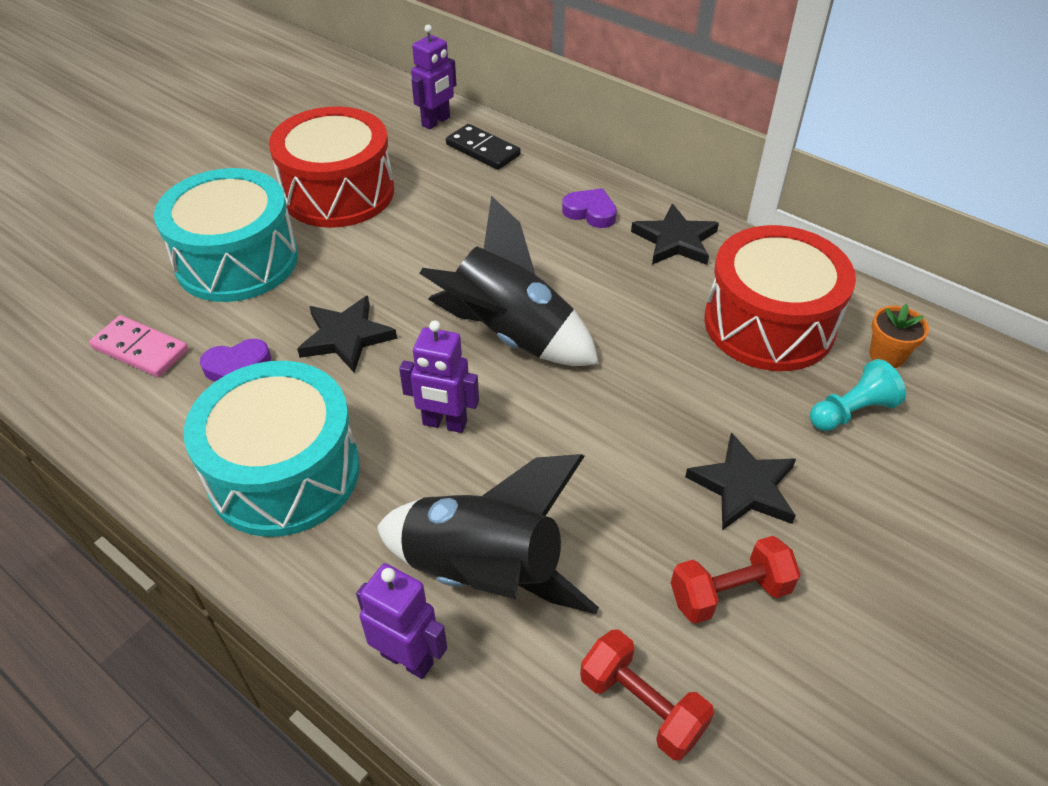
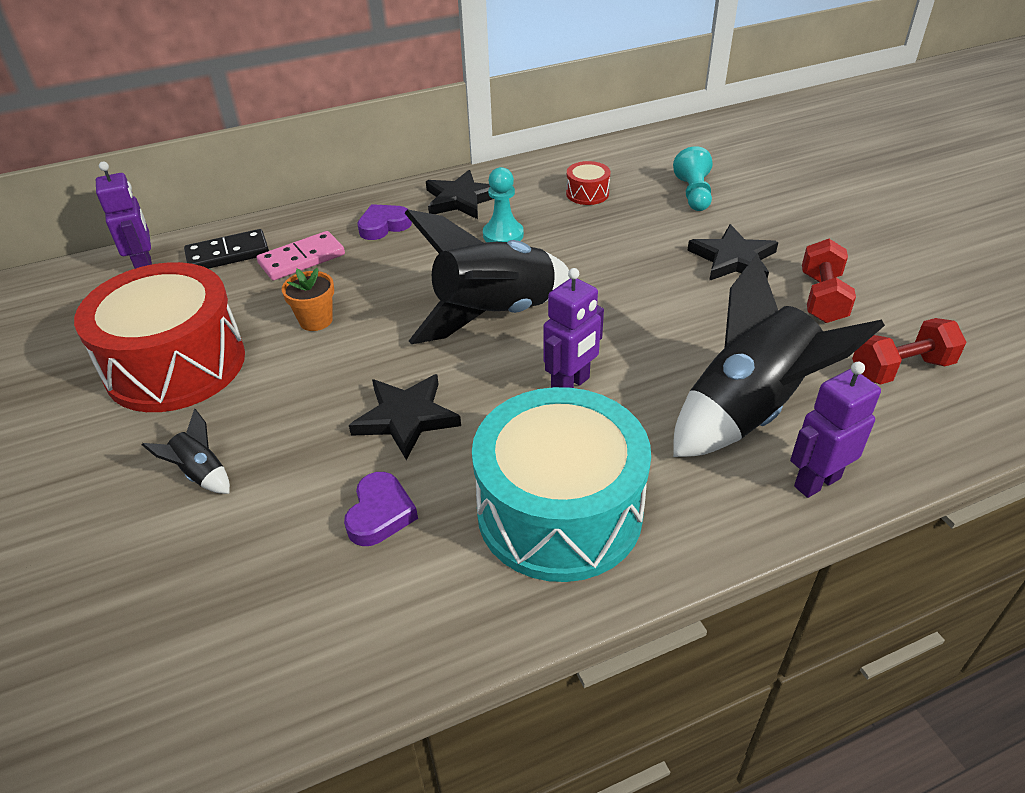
camera: 60 degrees left, 5 degrees down
(141, 349) = (272, 599): pink domino -> pink domino (302, 259)
(237, 261) = (201, 474): turquoise drum -> black rocket
(639, 292) = (503, 235): none -> turquoise pawn
(769, 324) = (587, 193): red drum -> red drum, size x0.40
(886, 356) = (654, 163): orange flower pot -> orange flower pot (316, 320)

